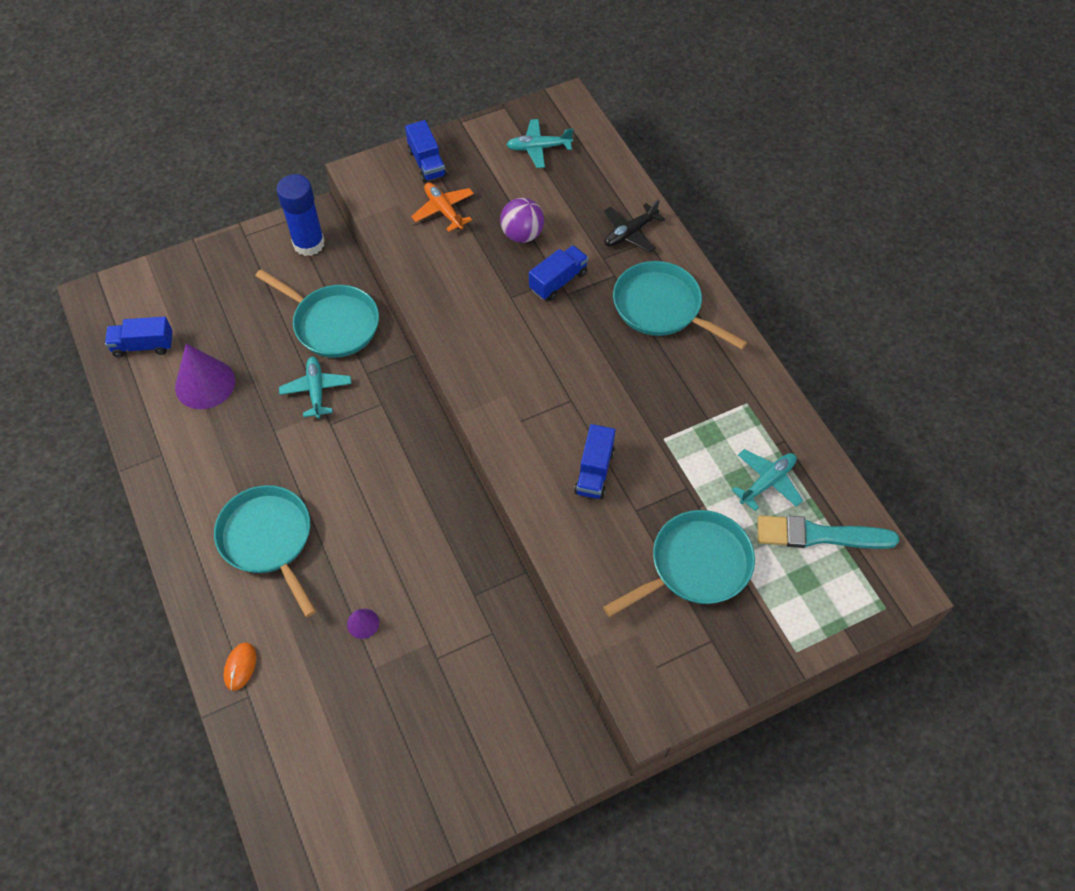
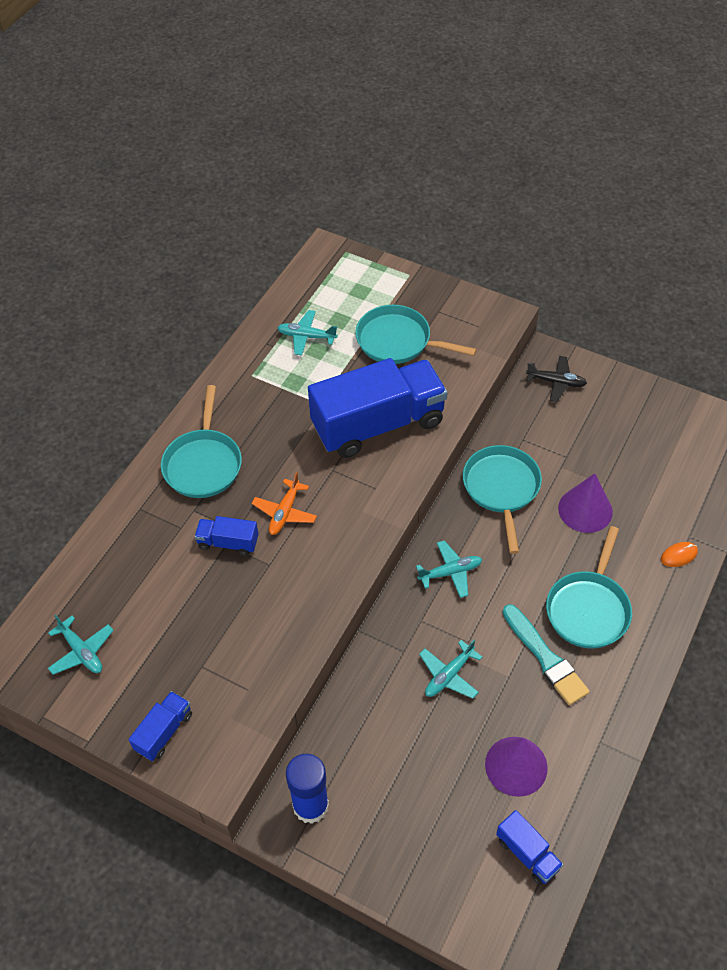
camera: 125 degrees left, 5 degrees down
(332, 324) = (379, 714): turquoise pan -> turquoise pan (501, 489)
(363, 623) = (585, 510): purple cone -> purple cone, size x2.09
(404, 457) = (450, 572): none -> turquoise plane
(443, 210) = (212, 676): orange plane -> orange plane (285, 512)
(522, 234) = (197, 598): purple ball -> none
(594, 471) = (378, 424): blue truck -> blue truck, size x2.32
(630, 233) = (140, 525): black plane -> black plane (556, 382)
(819, 535) = (323, 297): turquoise brush -> turquoise brush (545, 658)

